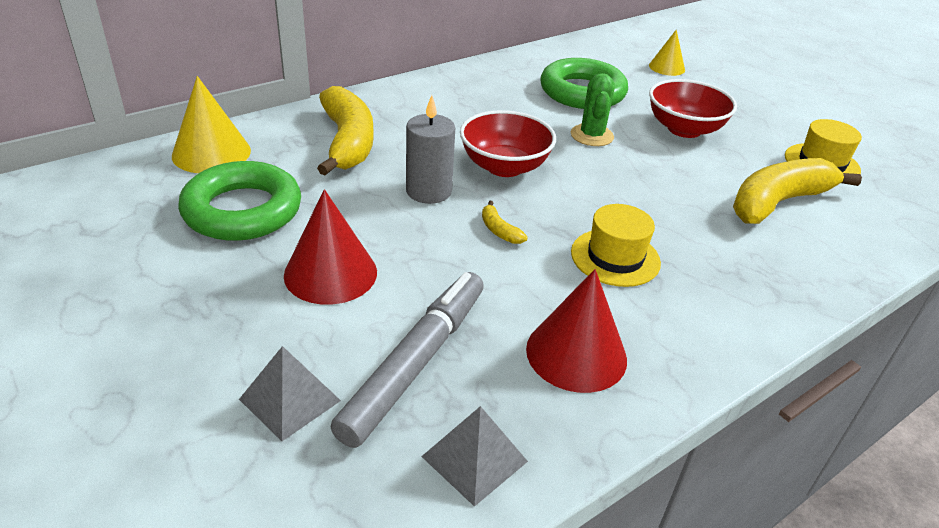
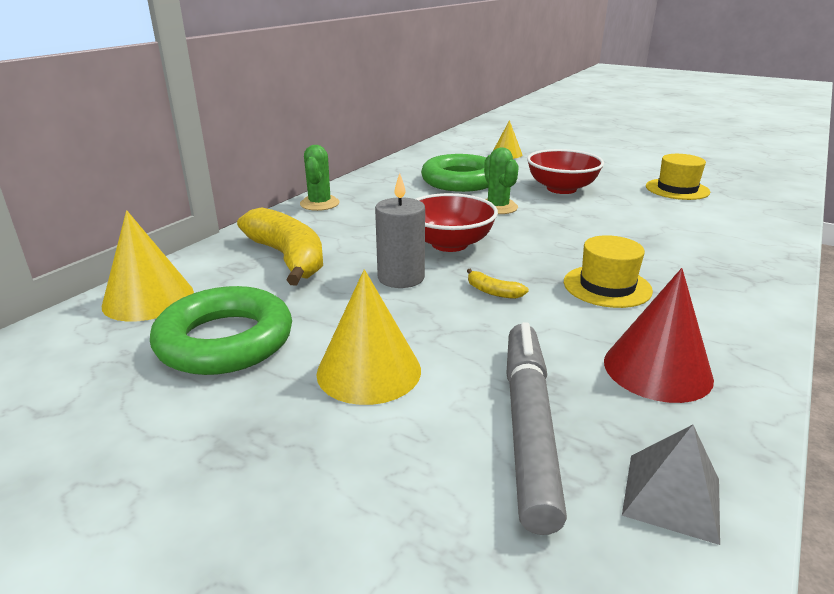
camera: 20 degrees left, 10 degrees down
(289, 400) = (434, 510): grey pyramid -> none
(330, 273) = (369, 371): red cone -> yellow cone
(420, 87) = (319, 204): none -> green cactus
(778, 202) = (678, 219): yellow banana -> none

